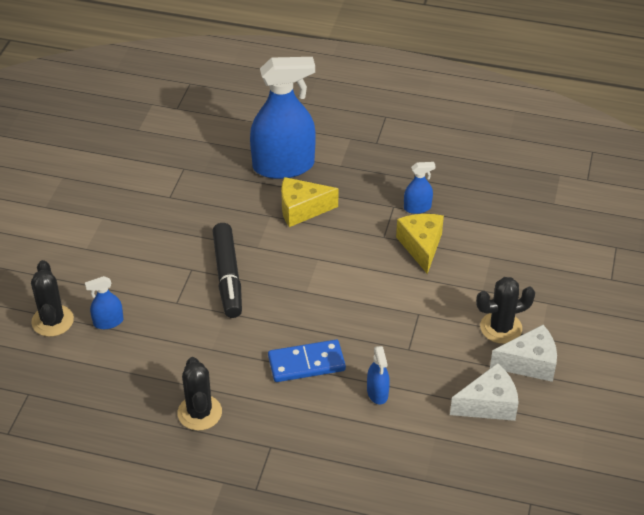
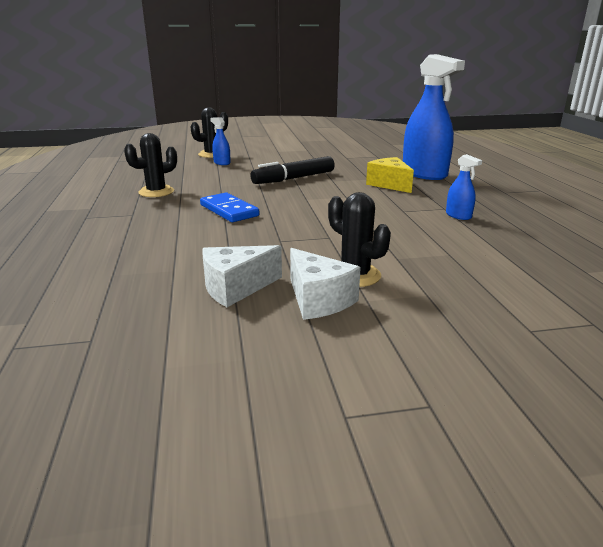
camera: 65 degrees right, 20 degrees down
(377, 392) = (215, 238): blue spray bottle -> none
(421, 246) = (414, 224): yellow cheese -> none
(488, 404) = (236, 288): white cheese -> white cheese turned 105 degrees clockwise

